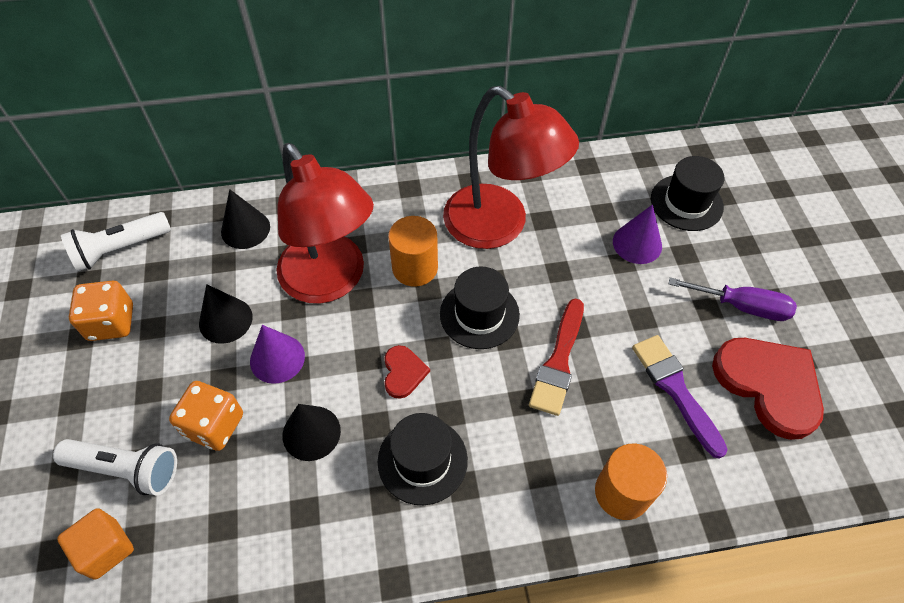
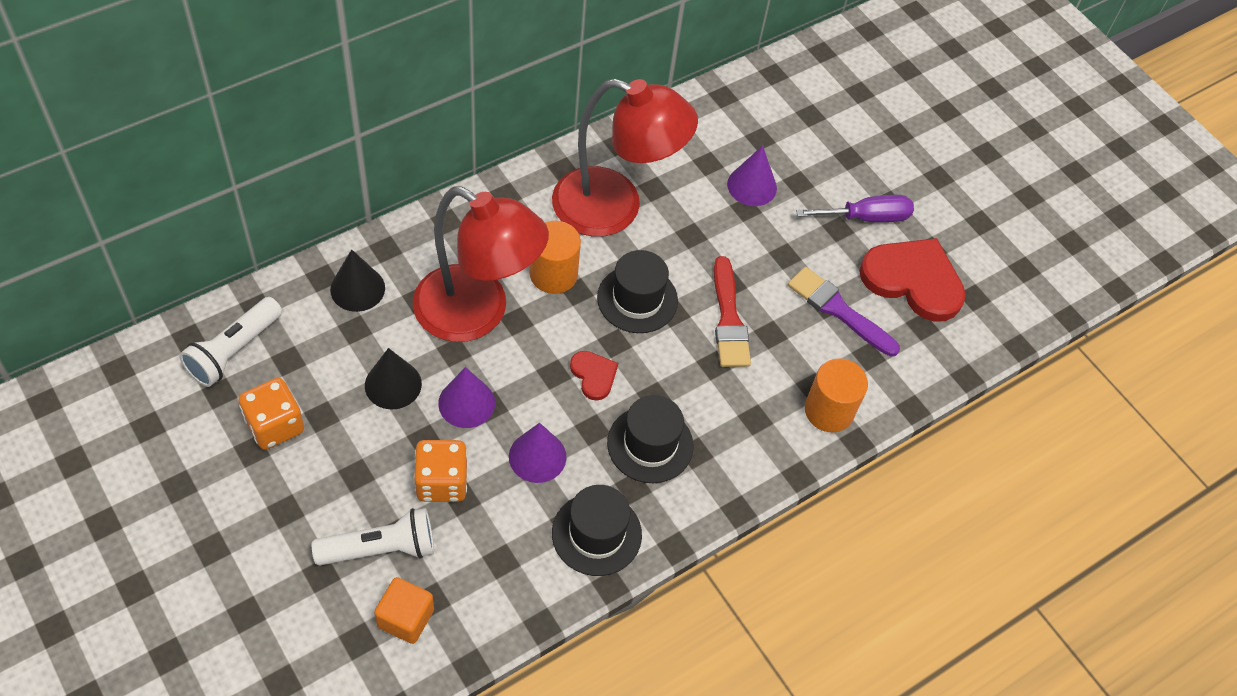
camera: 30 degrees left, 0 degrees up
(311, 433) = (537, 456): black cone -> purple cone
(686, 202) = (780, 131): black hat -> black hat (596, 534)

